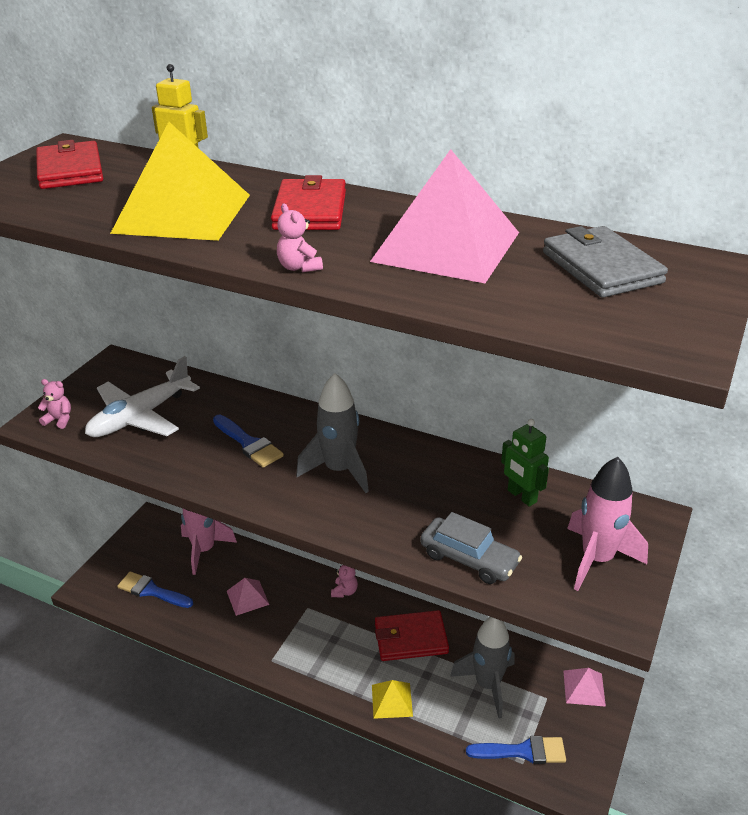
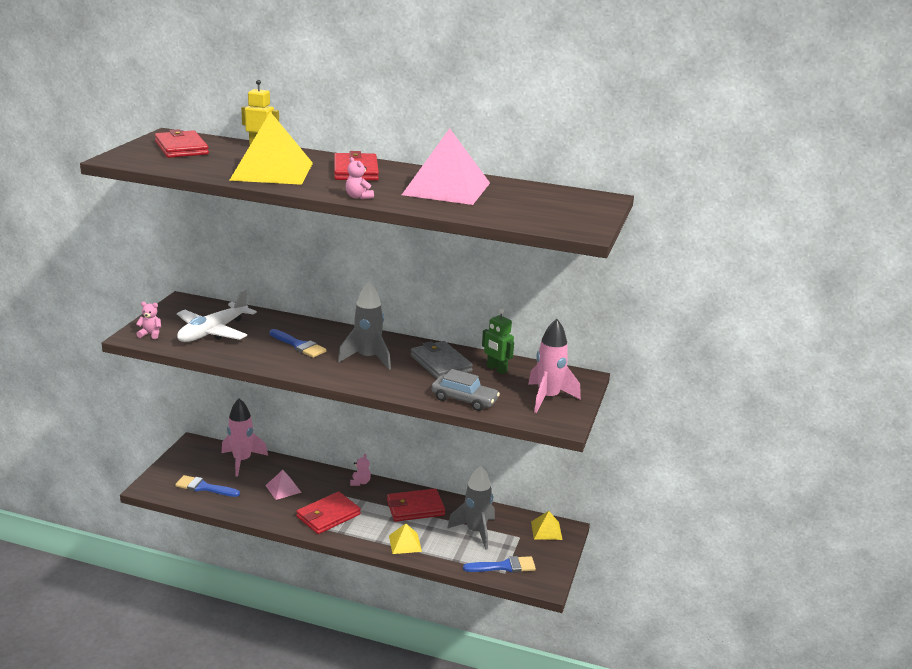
camera: 10 degrees left, 10 degrees down
(298, 646) = (328, 516): none -> red wallet
(584, 688) = (546, 530): pink pyramid -> yellow pyramid
(601, 267) = (540, 198): grey wallet -> grey wallet (440, 363)

